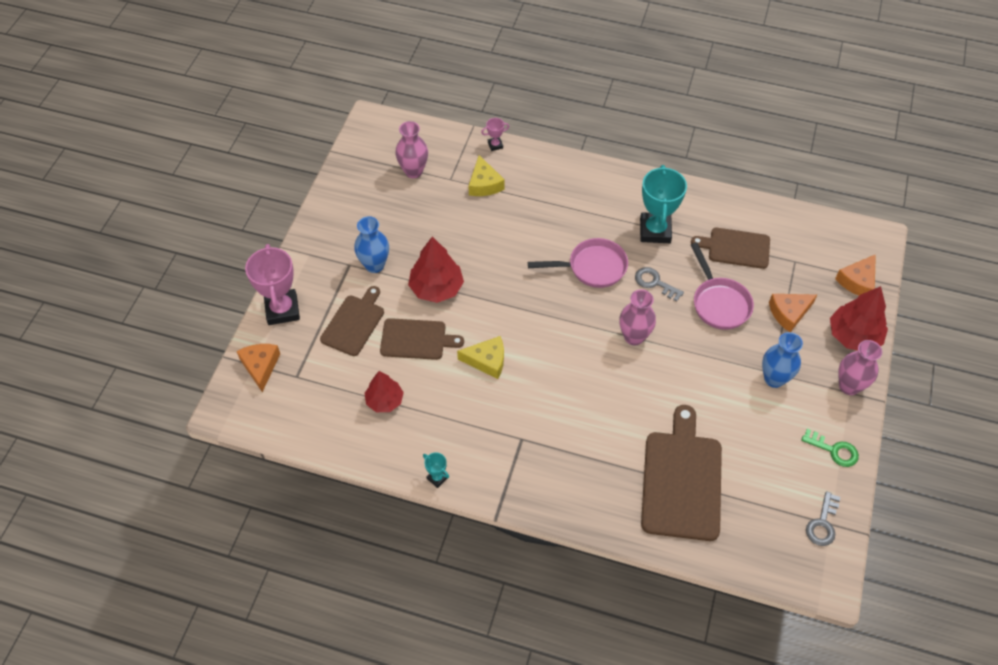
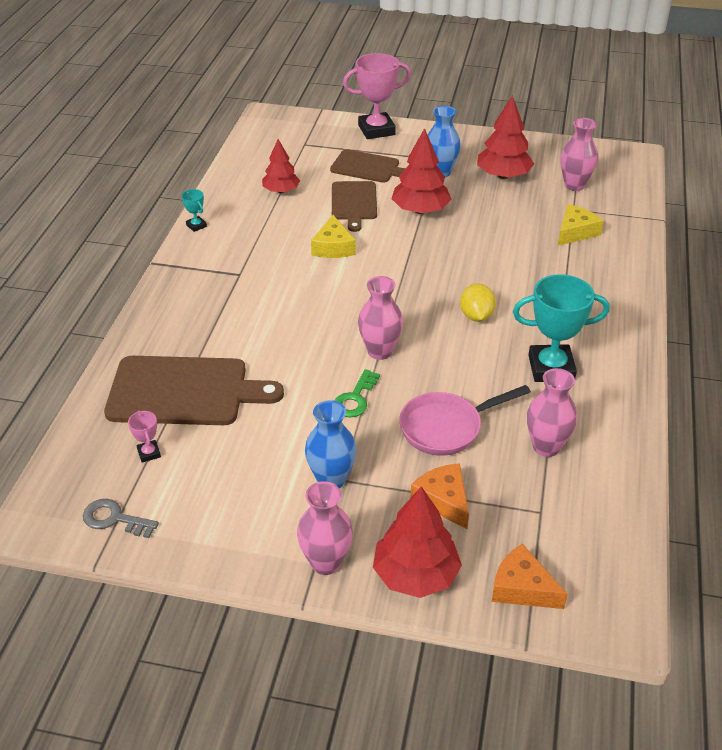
camera: 85 degrees right, 15 degrees down
(260, 366) = (313, 126): orange cheese -> none
(389, 218) = (503, 175): none -> red tree
(437, 478) = (196, 226): turquoise trophy -> turquoise trophy turned 75 degrees counterclockwise
(484, 184) = (575, 232): yellow cheese -> yellow cheese turned 150 degrees clockwise
(495, 145) = (639, 236): pink trophy -> pink trophy (149, 453)
(592, 267) = (476, 316): pink pan -> yellow lemon
(655, 283) = (465, 368): grey key -> none
(736, 248) = (546, 447): brown cutting board -> pink vase
(834, 450) = (221, 538): green key -> green key (355, 398)

